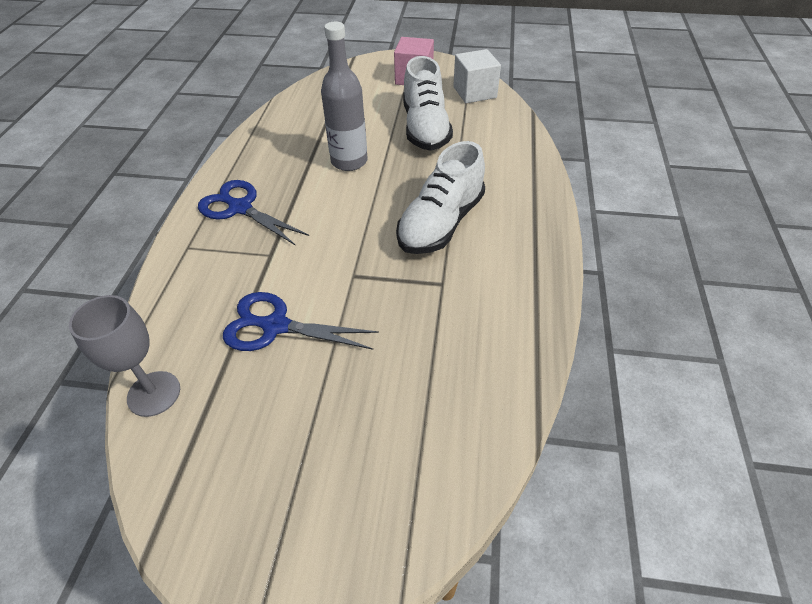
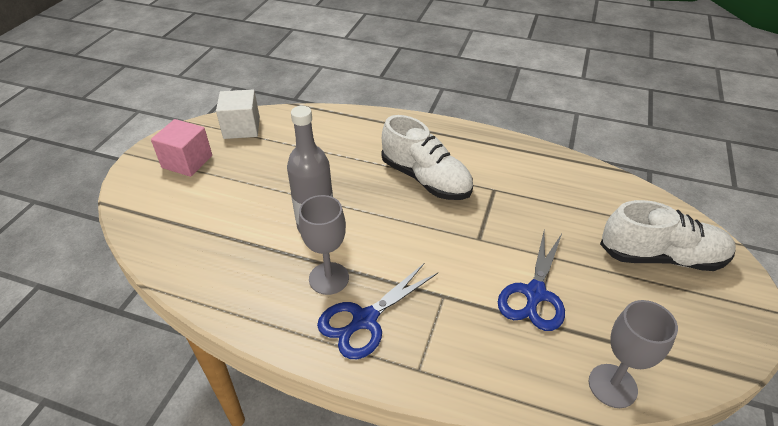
camera: 80 degrees left, 5 degrees down
(286, 180) = (329, 278): none -> grey goblet
(425, 128) = (285, 167): white shoe -> white shoe (661, 257)

